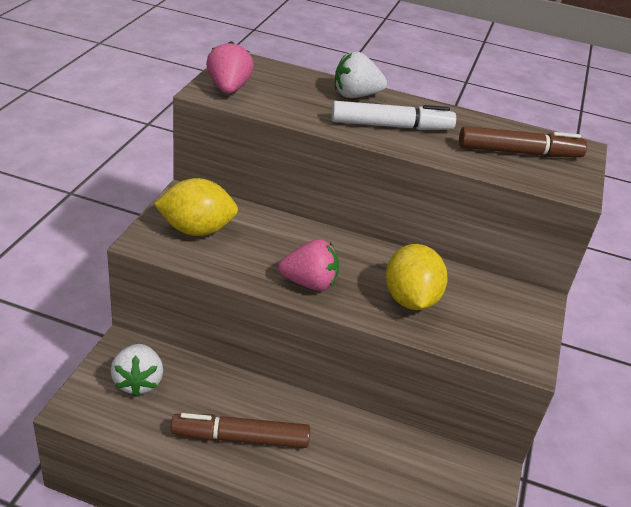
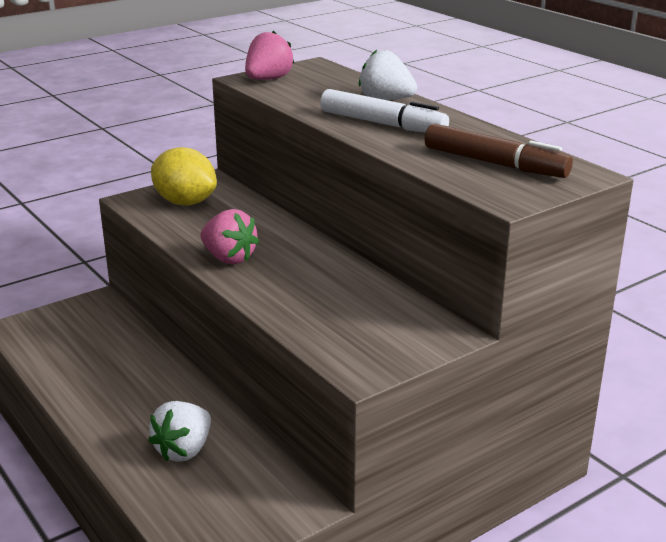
camera: 40 degrees right, 10 degrees down
(138, 382) = (80, 326): white strawberry -> white strawberry (184, 450)
(240, 438) = (110, 389): brown marker -> none
(410, 299) = (308, 294): yellow lemon -> none

